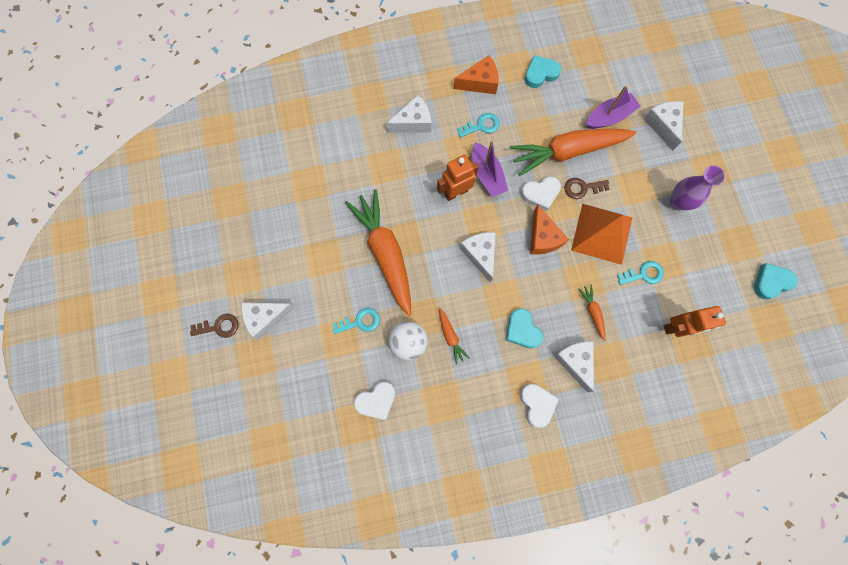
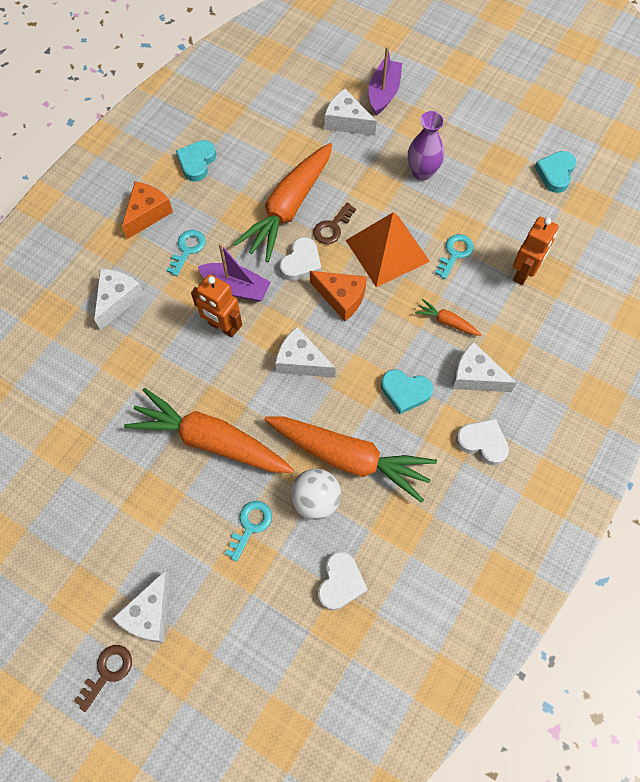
camera: 45 degrees left, 10 degrees down
(450, 337) = (349, 458): orange carrot -> orange carrot, size x2.36
(456, 192) = (222, 327): orange robot -> orange robot turned 75 degrees counterclockwise
(609, 117) = (294, 150): purple boat -> purple boat (383, 93)

